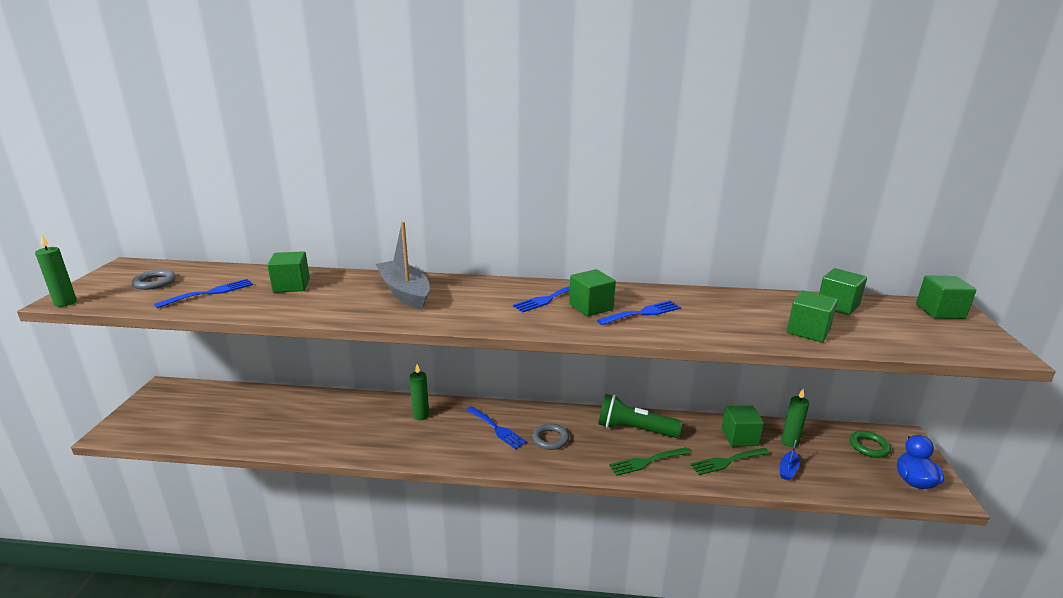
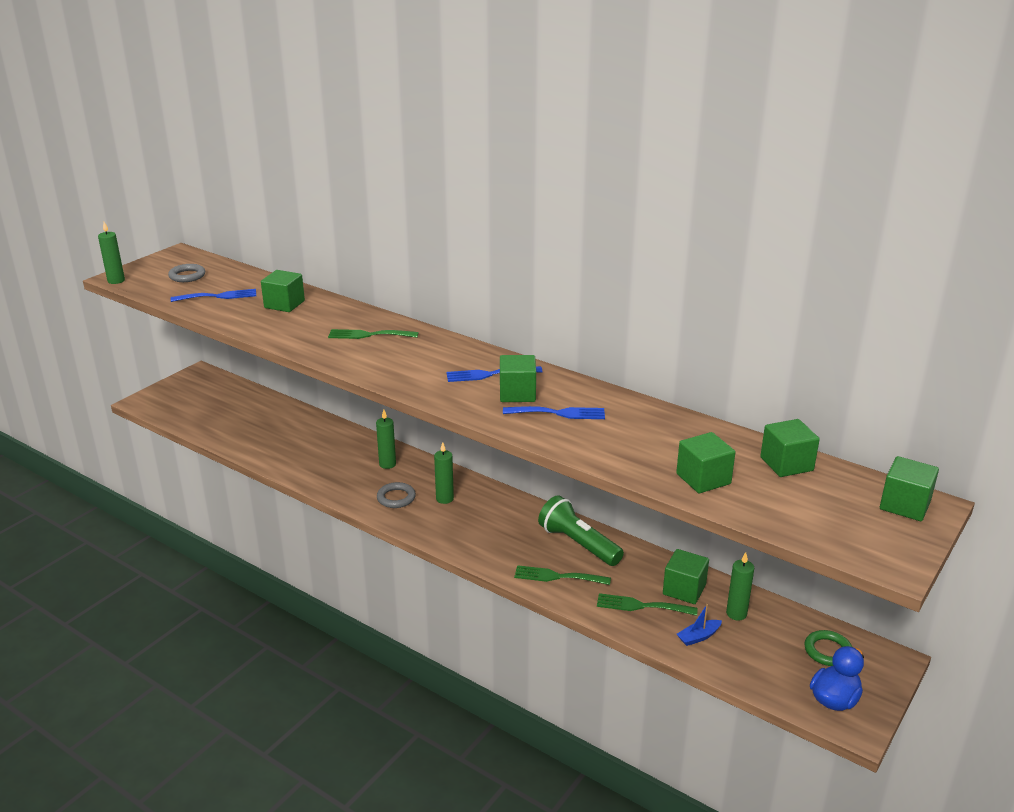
camera: 30 degrees right, 5 degrees up
(405, 292) = (368, 335): grey boat -> green fork
(497, 429) = (444, 499): blue fork -> green candle
(550, 439) = (485, 524): grey ring -> grey ring (396, 498)

